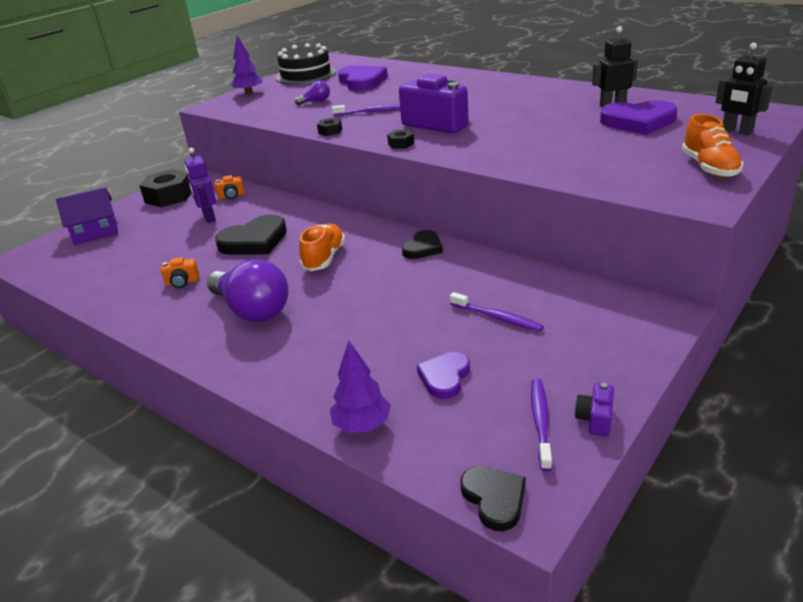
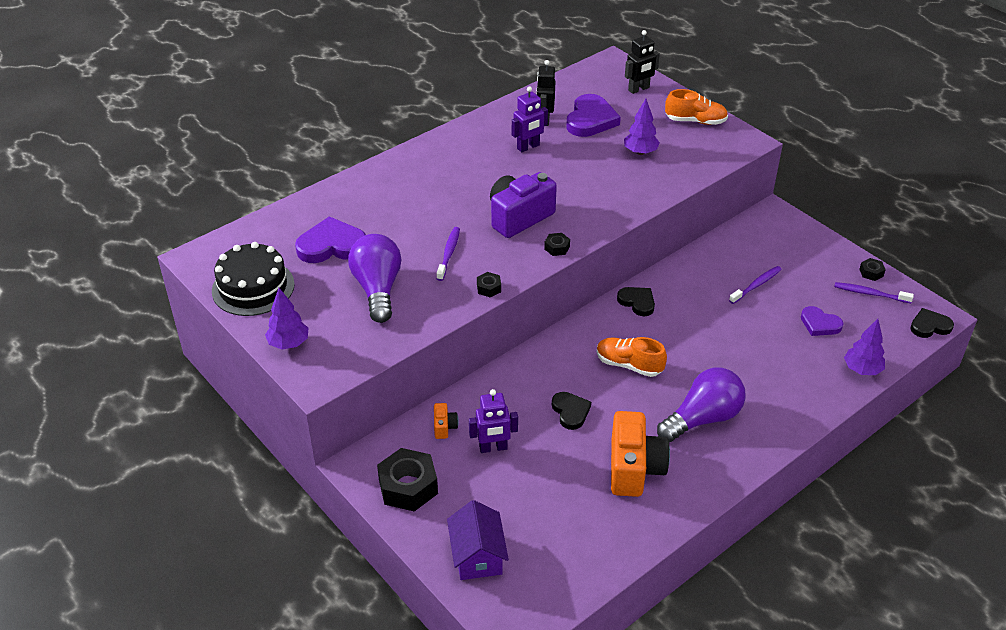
camera: 80 degrees left, 10 degrees up
(182, 282) = (634, 468): orange camera -> orange camera, size x2.26
(254, 241) = (570, 412): black heart -> black heart, size x0.61
(316, 101) = (377, 289): purple light bulb -> purple light bulb, size x2.18
(556, 108) = (528, 147): none -> purple robot
(595, 419) = (871, 272): purple camera -> black nut
(603, 151) = (640, 152): none -> purple tree

